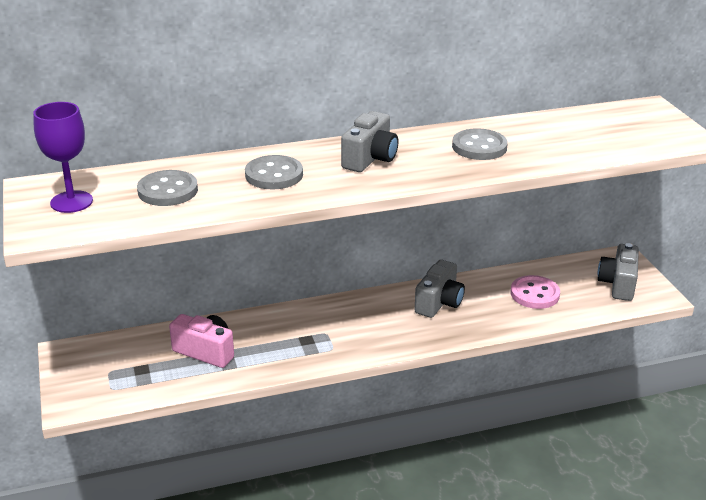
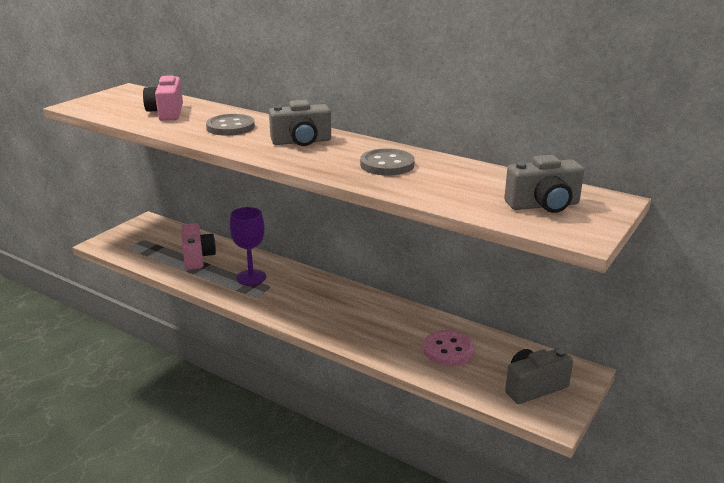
camera: 50 degrees right, 5 degrees down
(71, 202) = (121, 100): purple goblet -> purple goblet (251, 277)
(168, 191) = (167, 113): grey button -> pink camera
(439, 303) = (370, 313): grey camera -> grey camera (543, 205)

